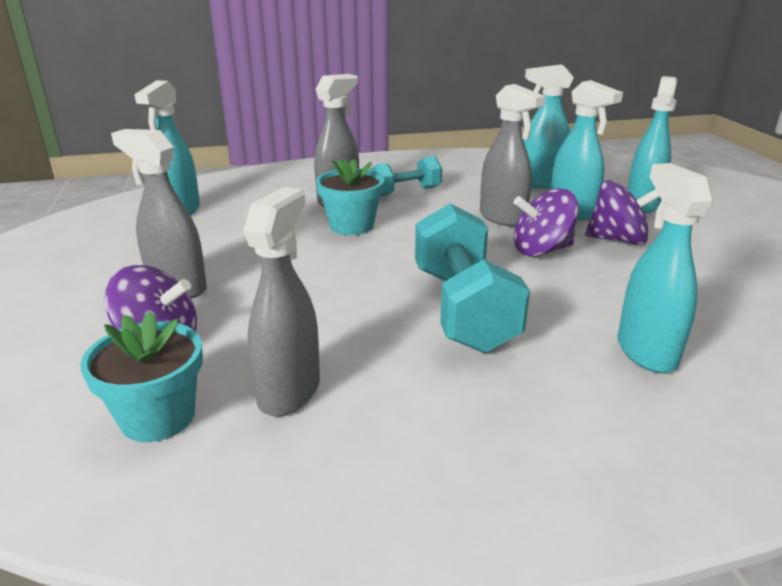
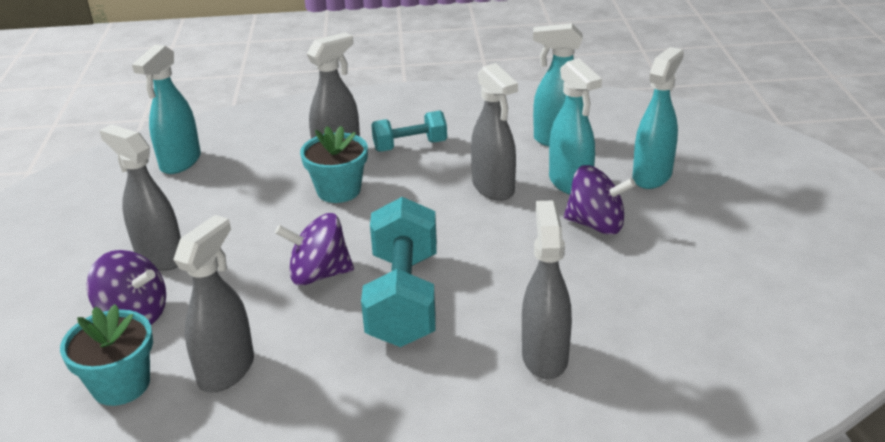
camera: 10 degrees right, 5 degrees up
(541, 250) = (511, 233): purple spinning top -> purple spinning top (319, 274)
(646, 351) = (544, 356): turquoise spray bottle -> grey spray bottle

